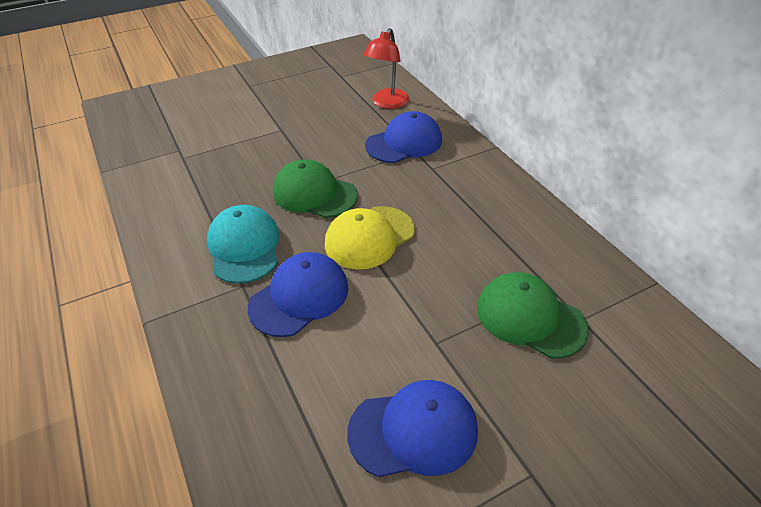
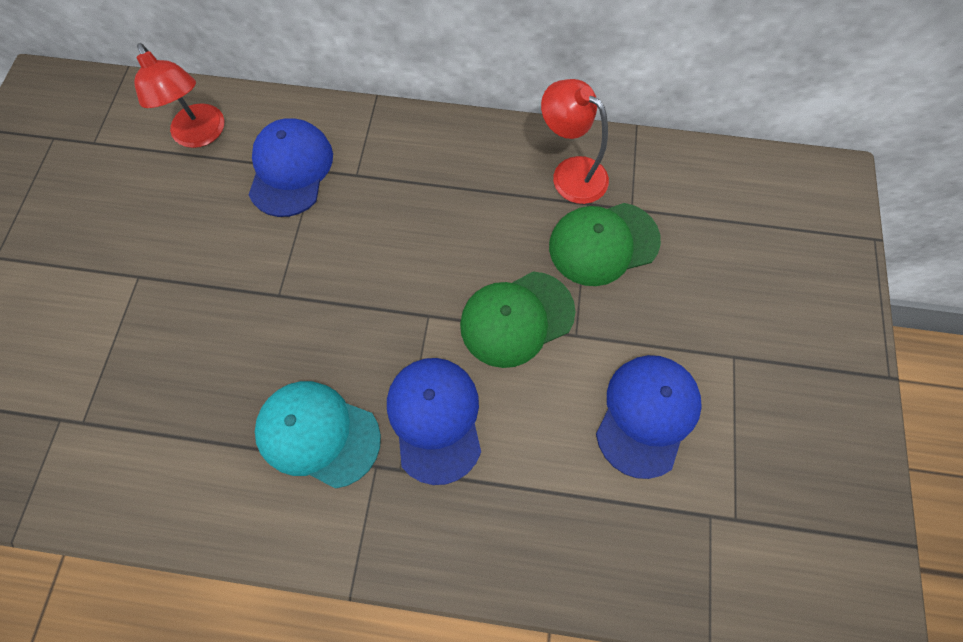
camera: 55 degrees left, 25 degrees up
(314, 194) = (293, 312): green cap -> green cap (516, 319)
(369, 237) = (406, 302): yellow cap -> none
(564, 266) = (570, 173): none -> red lamp

